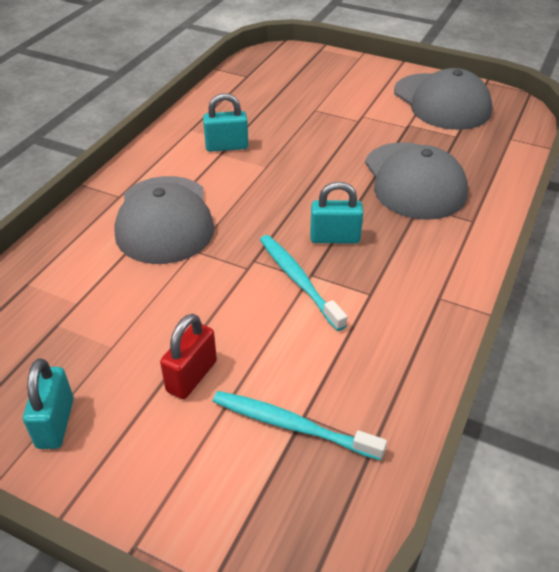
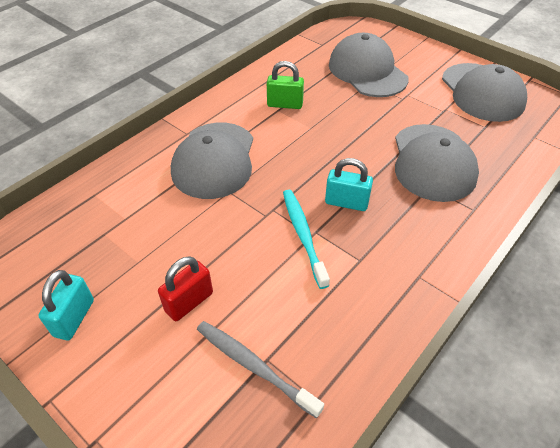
camera: 15 degrees right, 5 degrees up
(226, 146) = (285, 104): turquoise padlock -> green padlock
(292, 425) = (254, 366): turquoise toothbrush -> grey toothbrush
(309, 98) = (367, 71): none -> grey cap

